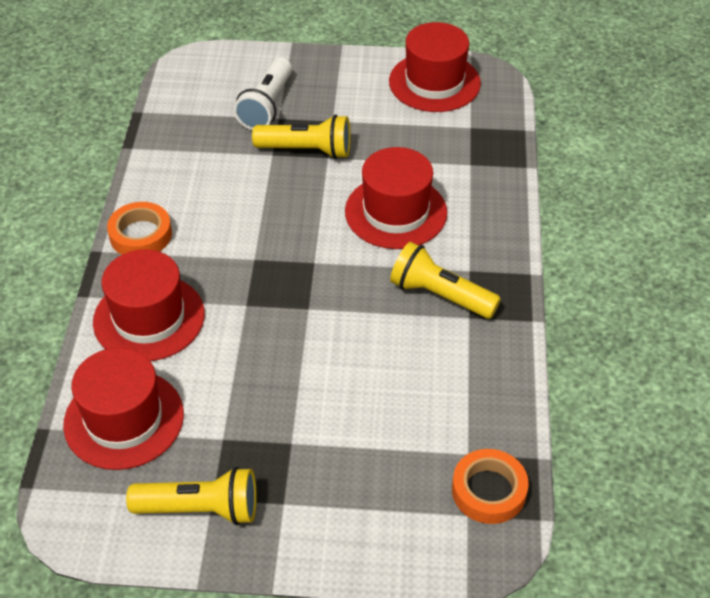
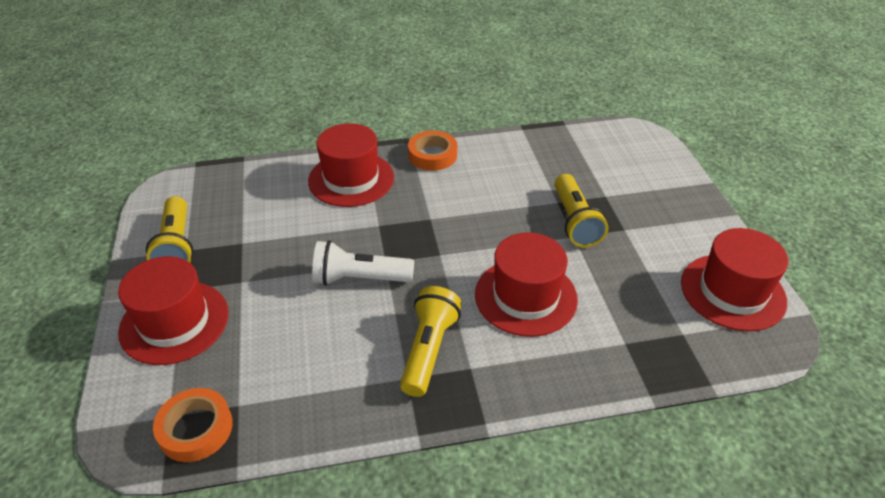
camera: 75 degrees right, 5 degrees down
(124, 419) = (255, 190): red hat -> red hat (174, 322)
(267, 106) = (616, 186): white flashlight -> white flashlight (360, 278)

